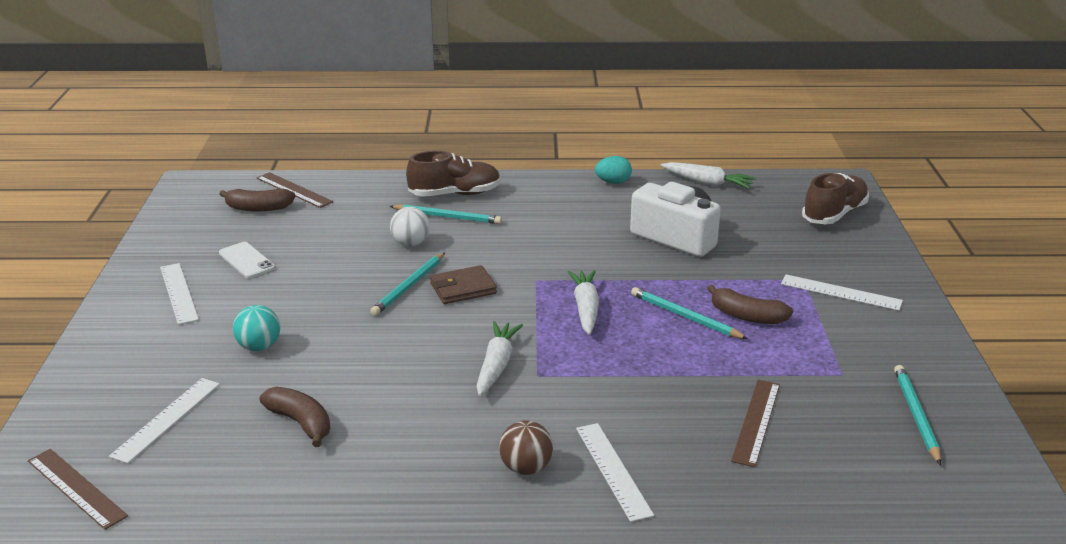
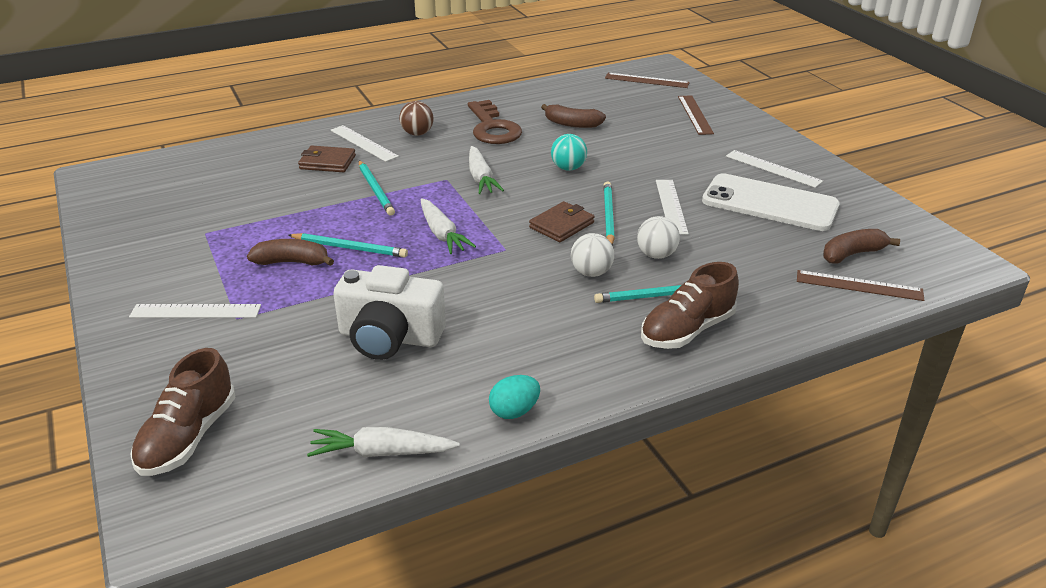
camera: 155 degrees right, 5 degrees up
(167, 419) = (650, 110): white ruler -> white ruler (671, 206)
(246, 260) = (769, 203): white phone -> white phone, size x2.02
(259, 347) = (657, 151): turquoise ball -> turquoise ball (568, 168)
(412, 448) = (493, 128): none -> brown key
(480, 244) = (591, 272): none -> white ball
(676, 445) = (327, 162): none -> brown wallet
(756, 421) = (274, 186): brown ruler -> brown ruler (695, 114)
(915, 415) = (150, 216): turquoise pencil -> turquoise pencil (376, 190)

